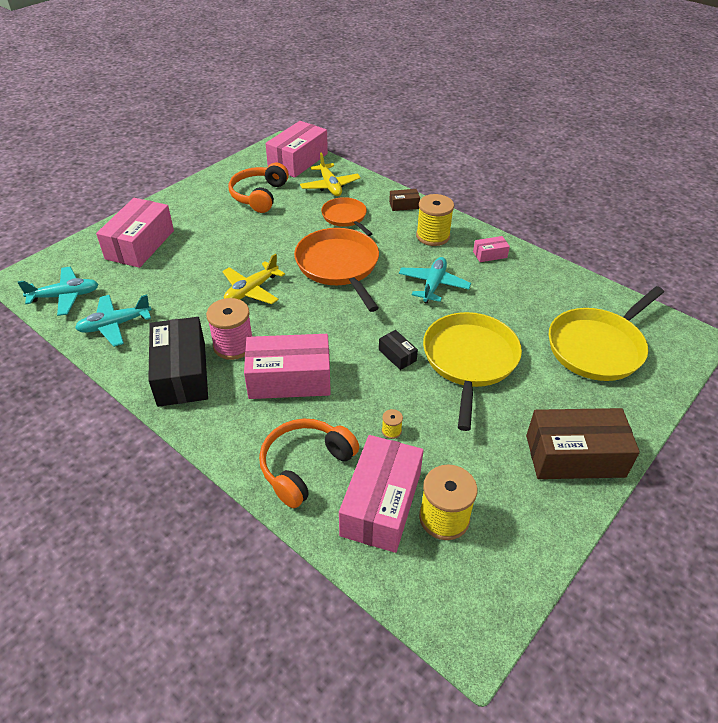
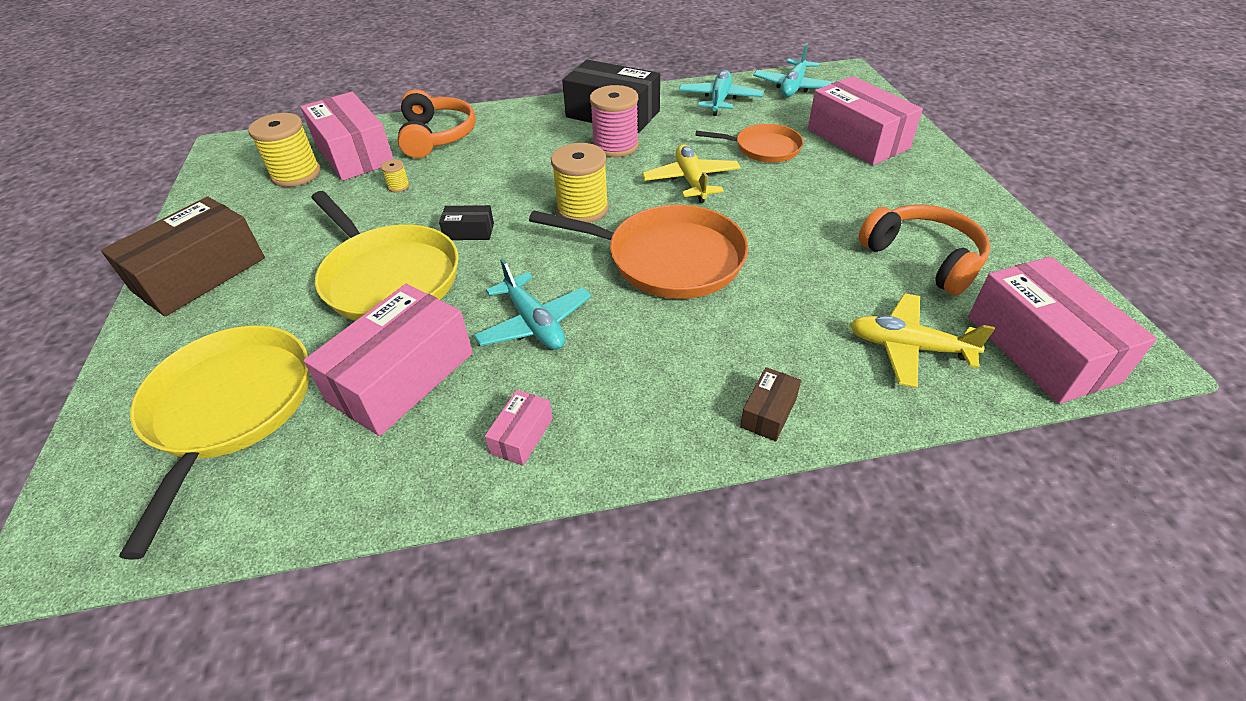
camera: 130 degrees right, 0 degrees up
(289, 379) = (532, 159): pink box -> pink box (401, 377)
(345, 217) = (787, 319): orange pan -> orange pan (764, 148)
(433, 236) = (641, 394): yellow spool -> yellow spool (582, 209)

